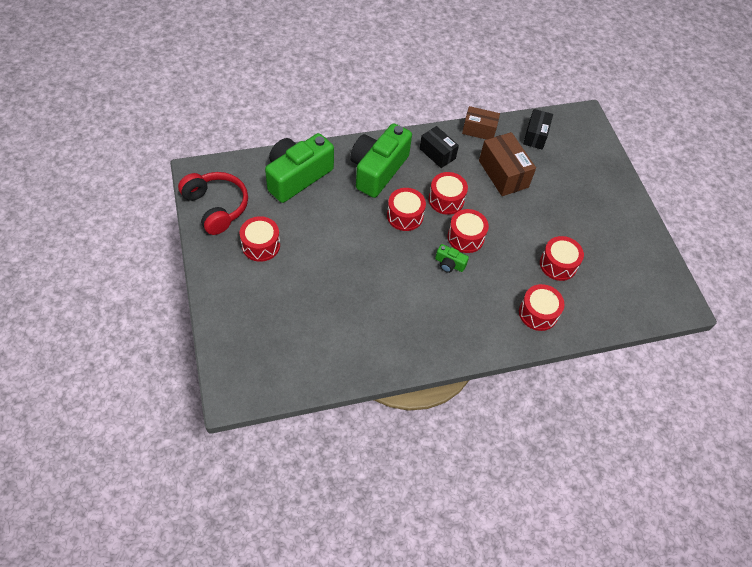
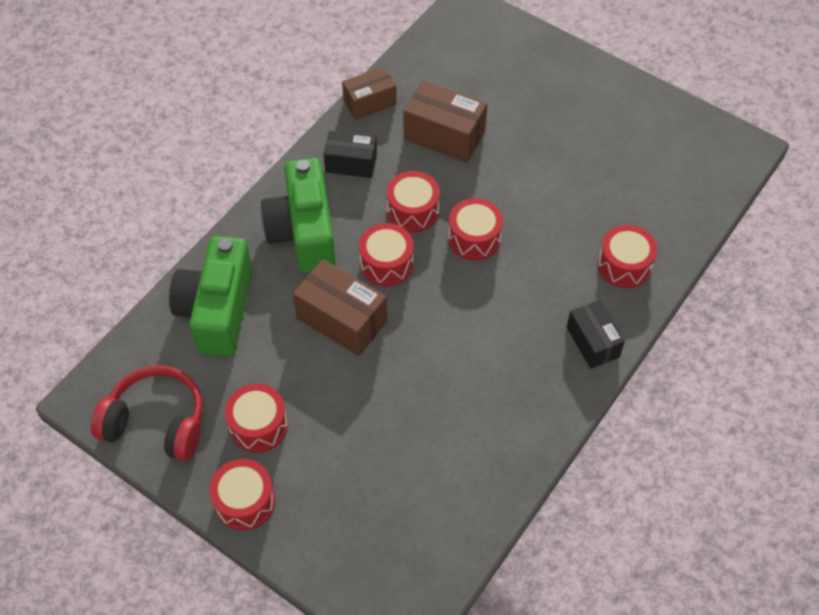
camera: 35 degrees left, 0 degrees up
(353, 226) = (342, 320): none -> brown box
(449, 264) = (486, 282): green camera -> none
(535, 136) = (436, 66): black box -> black box (592, 342)
(558, 264) = (593, 196): red drum -> red drum (245, 501)

